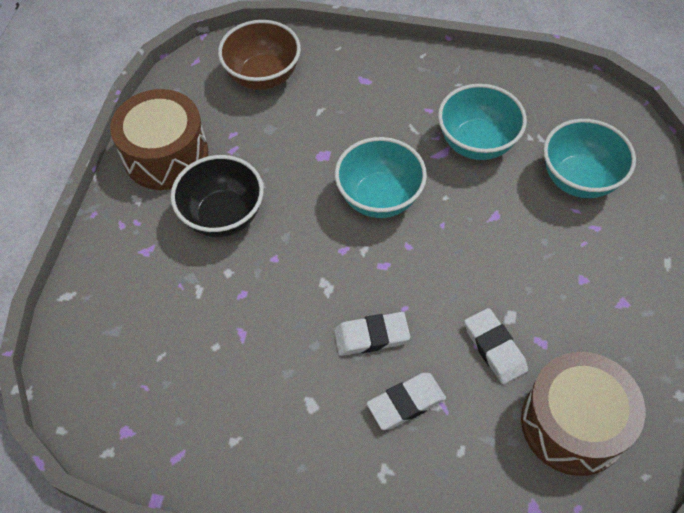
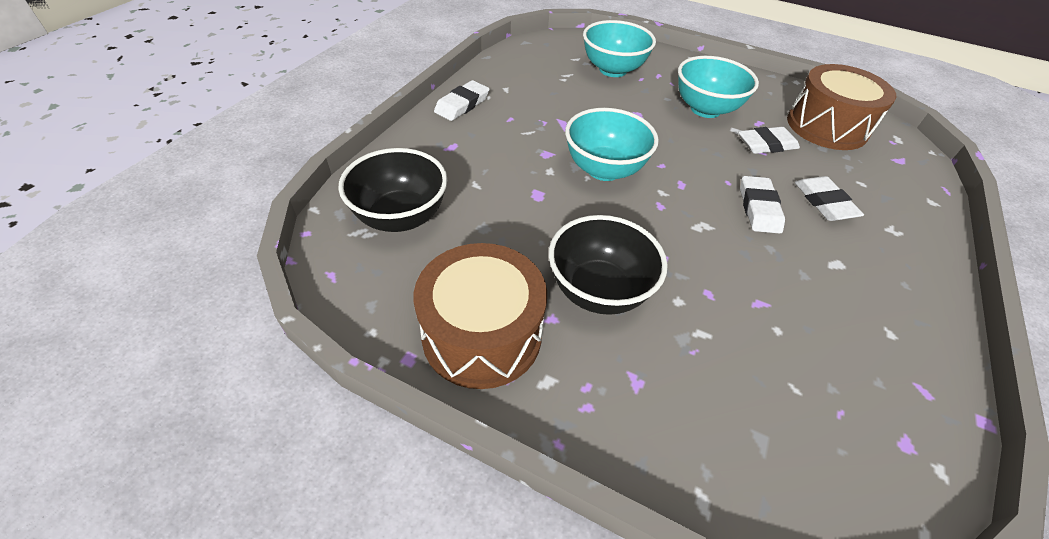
camera: 80 degrees left, 10 degrees down
(263, 77) = (400, 217): brown bowl -> black bowl
(433, 69) = (462, 104): none -> white eraser
(476, 143) = (559, 104): turquoise bowl -> turquoise bowl (705, 109)

